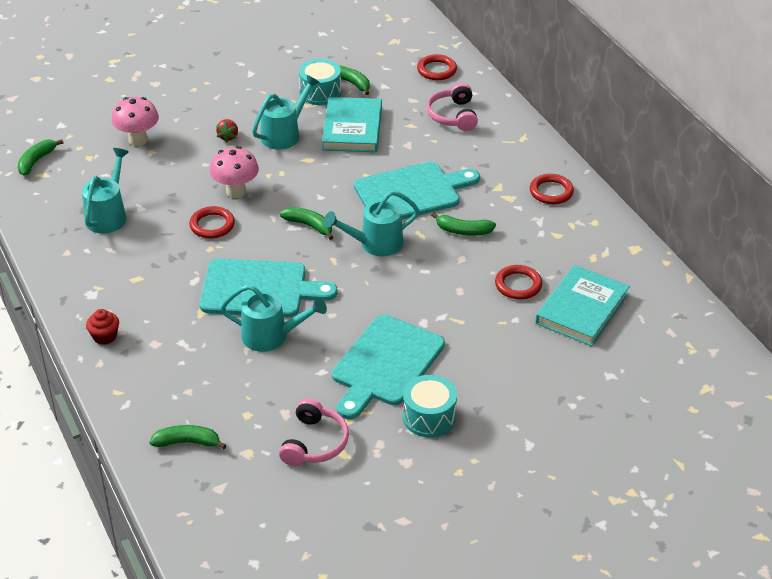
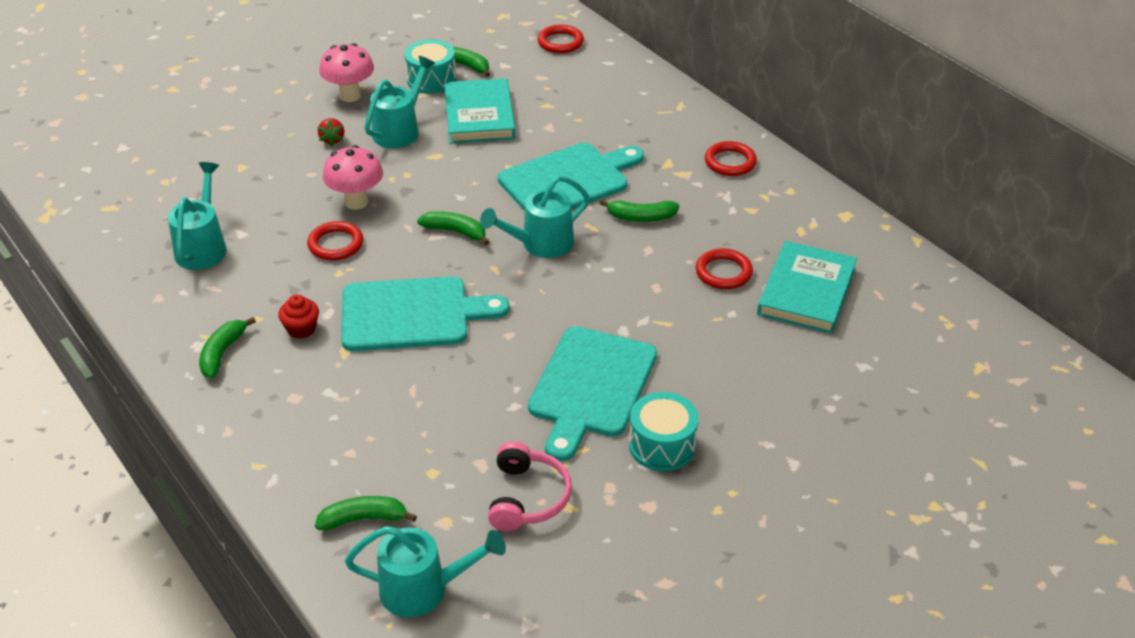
camera: 10 degrees left, 0 degrees up
(36, 161) = (99, 192): green banana -> green banana (222, 353)
(105, 336) = (227, 396): red cupcake -> red cupcake (301, 329)
(138, 140) = (222, 155): pink mushroom -> pink mushroom (350, 96)
(272, 336) = (441, 370): turquoise watering can -> turquoise watering can (424, 589)
(453, 115) = (593, 89): pink headphones -> none

